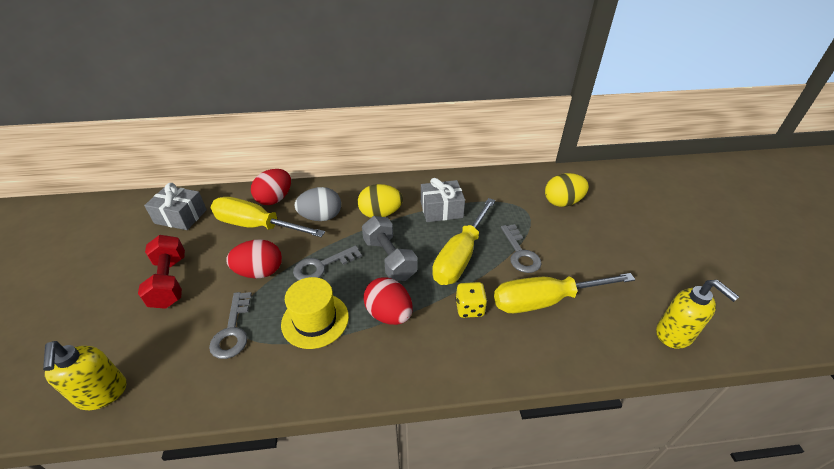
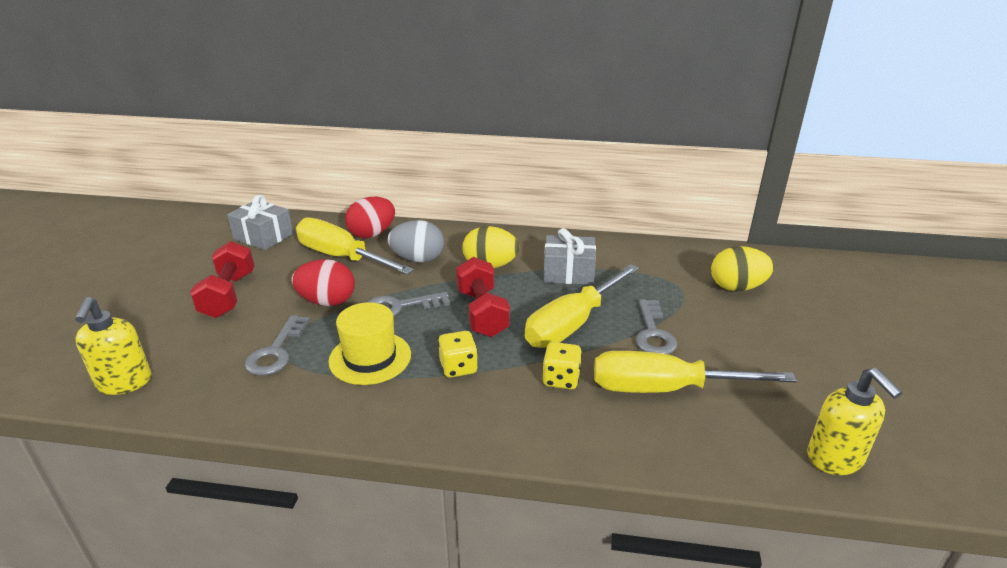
camera: 15 degrees right, 10 degrees down
(389, 259) = (482, 313): grey dumbbell -> red dumbbell
(389, 314) = (458, 367): red egg -> yellow dice

